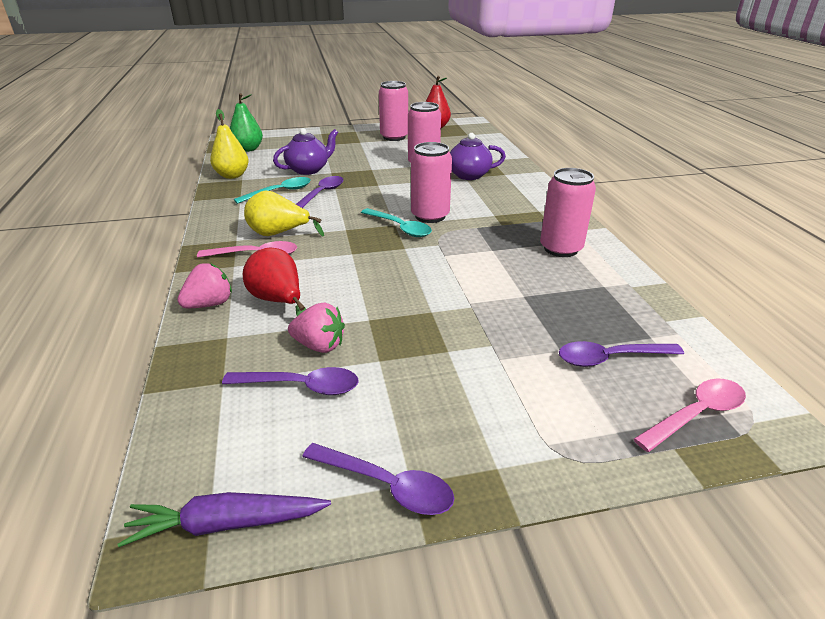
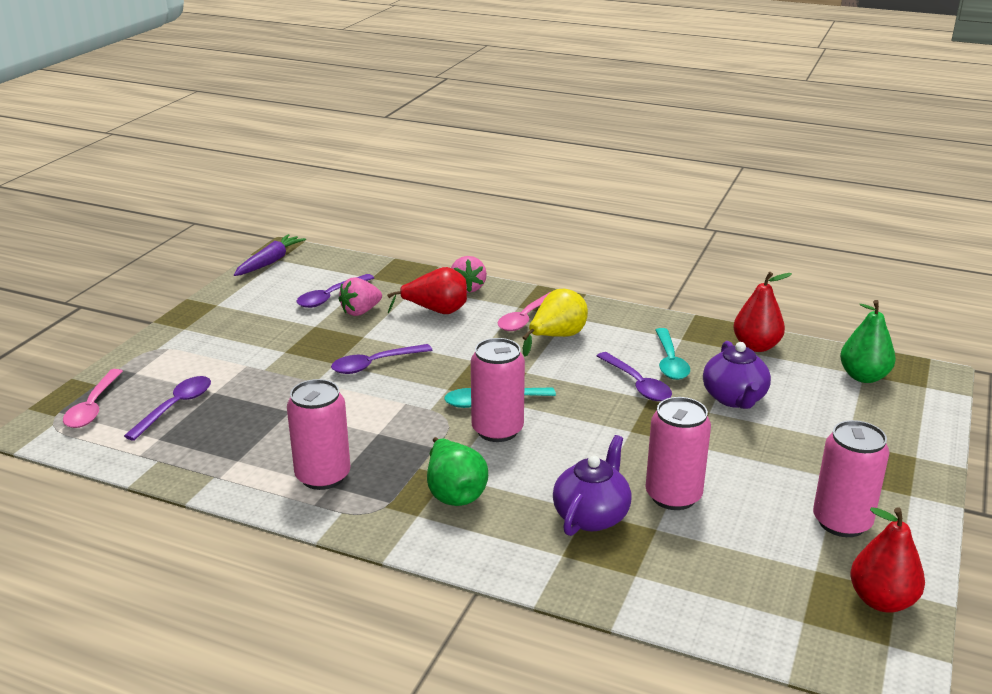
camera: 125 degrees right, 5 degrees down
(232, 175) = (756, 346): yellow pear -> red pear
(386, 485) = (226, 298): purple spoon -> purple spoon (375, 364)
(506, 208) = (454, 493): none -> green pear

